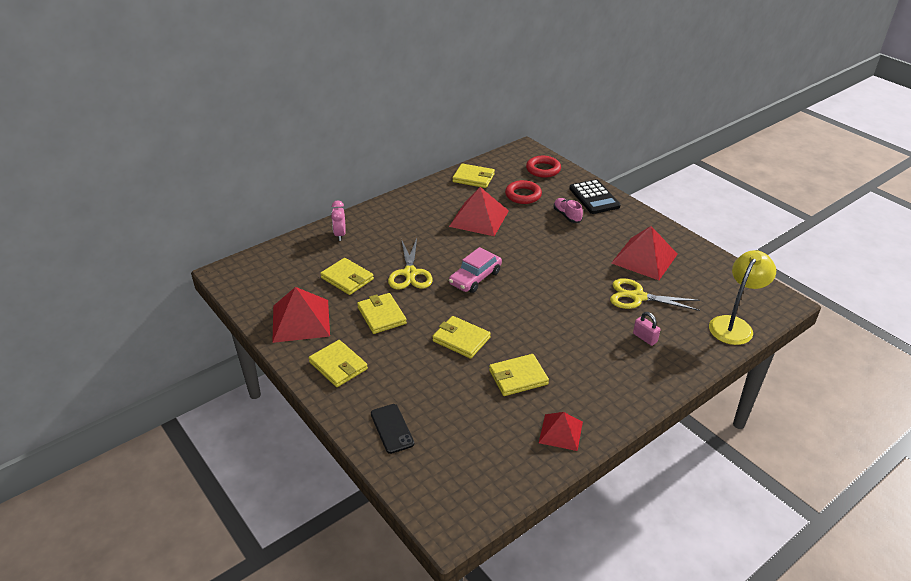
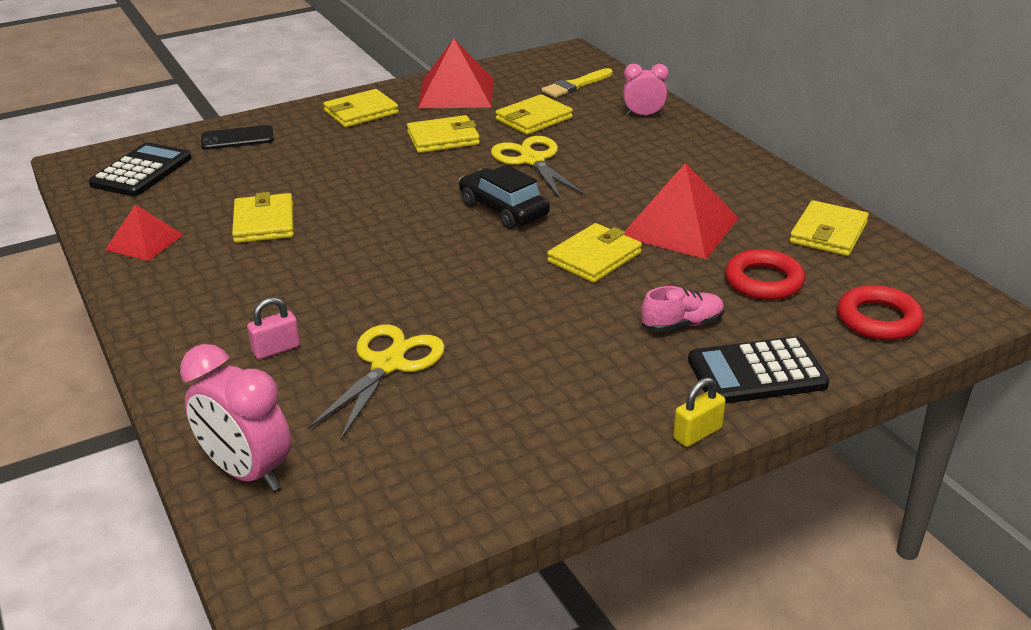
camera: 100 degrees right, 5 degrees down
(289, 265) = (575, 85): none -> yellow brush
(410, 273) = (532, 160): yellow scissors -> yellow scissors turned 60 degrees clockwise
(458, 473) = (141, 171): none -> black calculator
(461, 339) = (365, 188): yellow wallet -> yellow wallet (594, 257)
(475, 278) = (503, 209): pink car -> black car
(640, 210) = (697, 433): none -> yellow padlock
(644, 258) = (507, 399): red pyramid -> none
(734, 325) = (247, 472): yellow lamp -> pink clock

